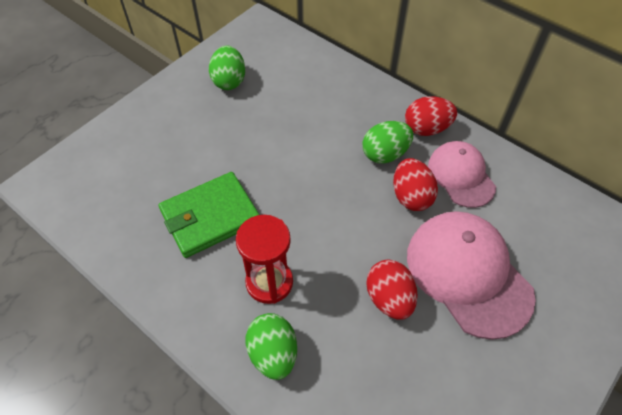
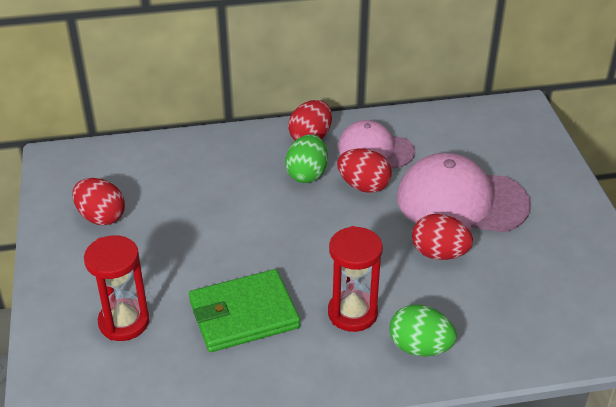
camera: 50 degrees left, 15 degrees down
(149, 159) = (124, 322): none -> red hourglass
(210, 217) = (243, 314): green wallet -> green wallet turned 60 degrees clockwise
(229, 81) = (101, 217): green egg -> red egg

